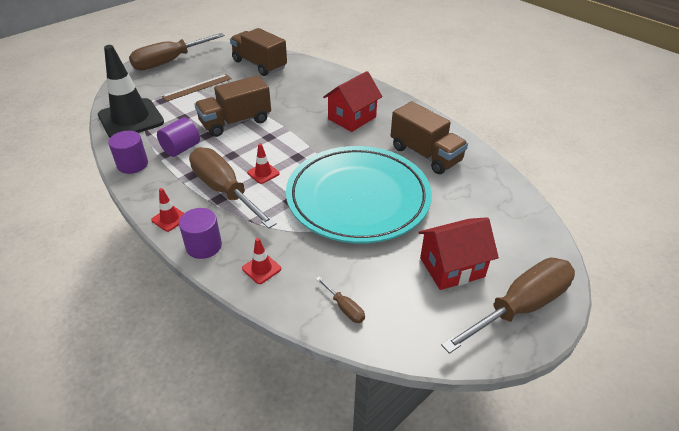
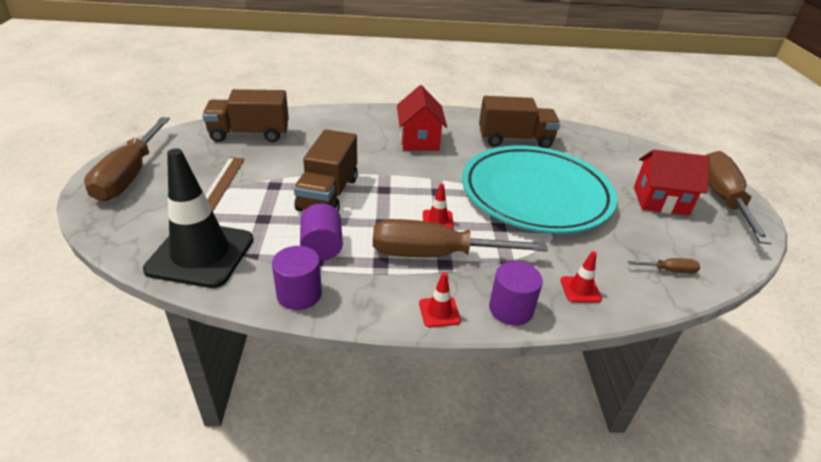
camera: 50 degrees left, 5 degrees down
(452, 267) = (660, 201): red house -> red house turned 75 degrees clockwise

